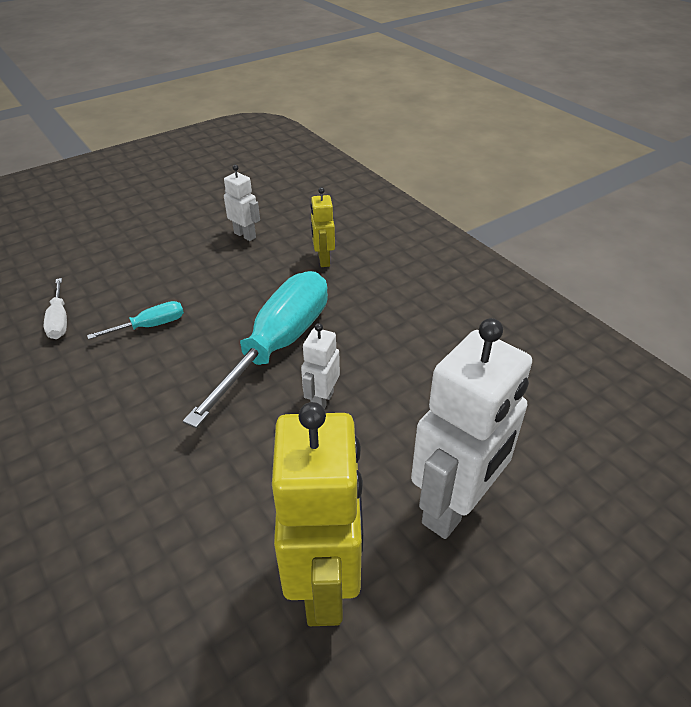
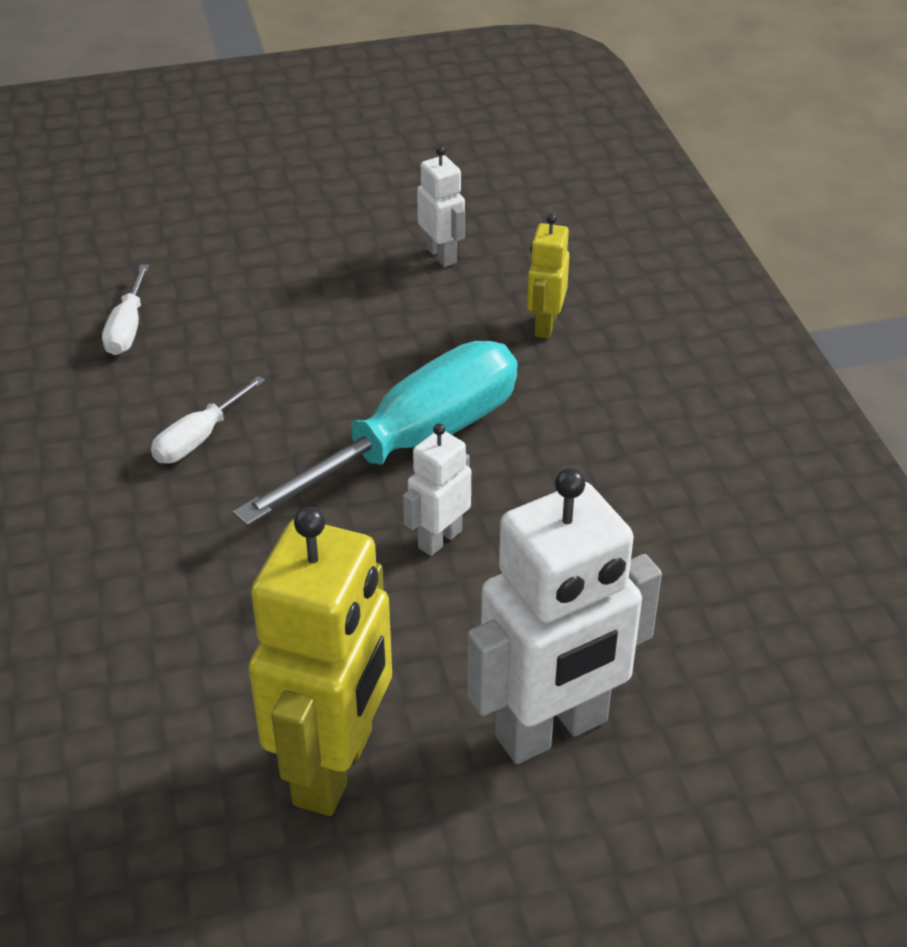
camera: 20 degrees right, 0 degrees up
(135, 378) = (199, 438): none -> white screwdriver
(150, 326) = (247, 368): turquoise screwdriver -> none

